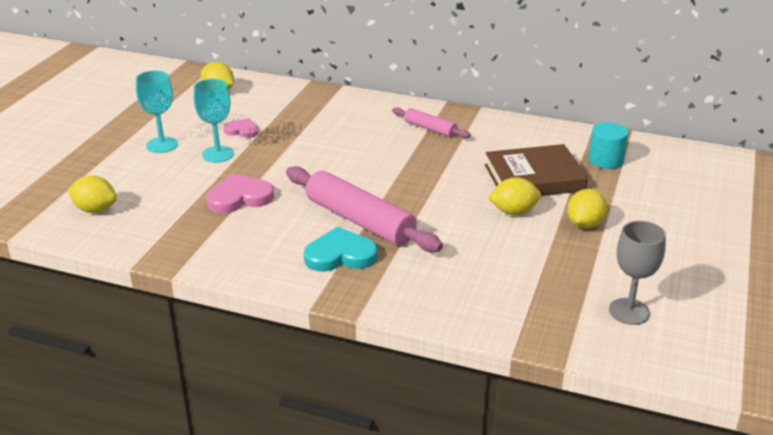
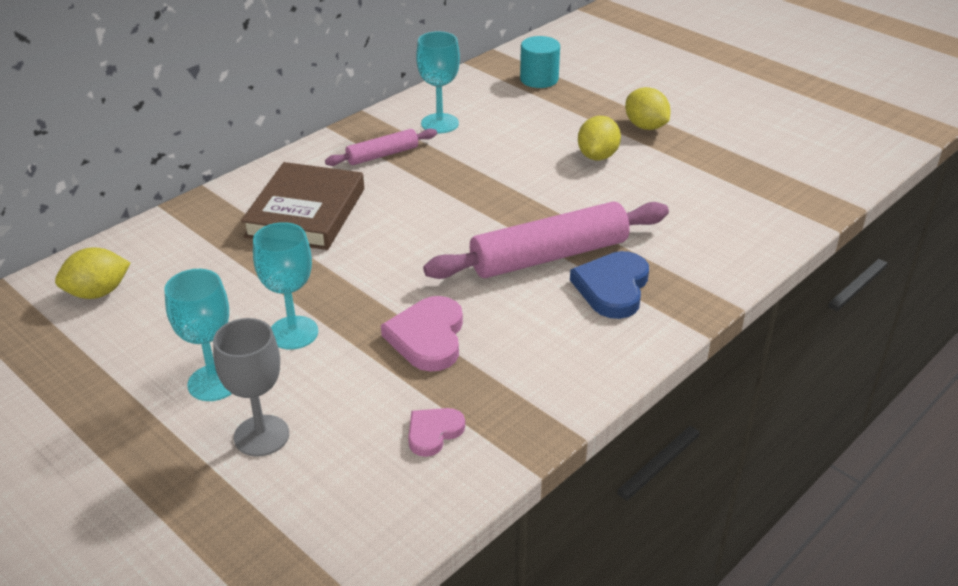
camera: 65 degrees left, 5 degrees up
(95, 209) = (353, 489): yellow lemon -> none
(242, 131) = (245, 297): pink heart -> pink heart (433, 432)
(340, 255) = (612, 288): turquoise heart -> blue heart
(493, 138) = (440, 123): none -> turquoise goblet
(534, 178) = (542, 126): brown book -> brown book (306, 213)
(629, 311) = (796, 150): grey goblet -> grey goblet (261, 436)

